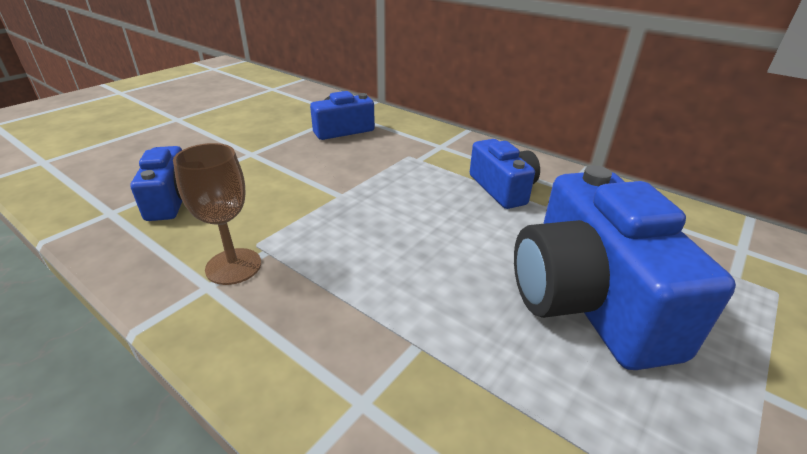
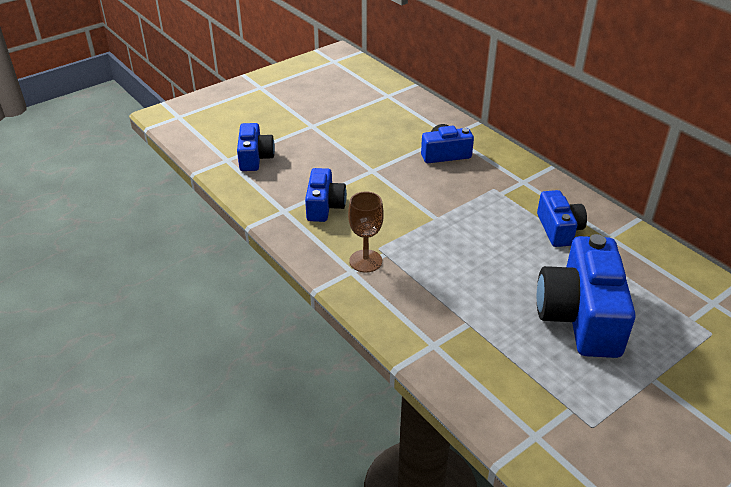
camera: 15 degrees right, 5 degrees up
(86, 155) = (255, 157): none -> blue camera

